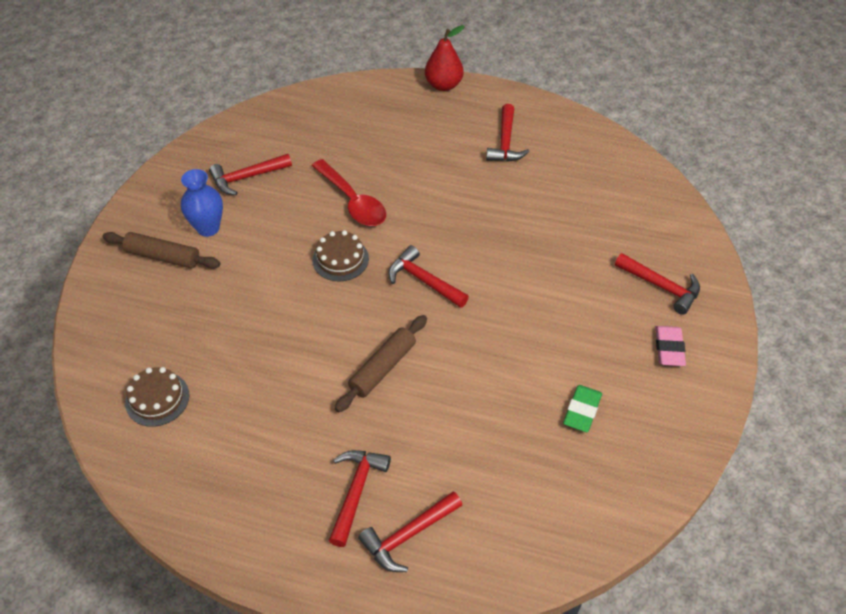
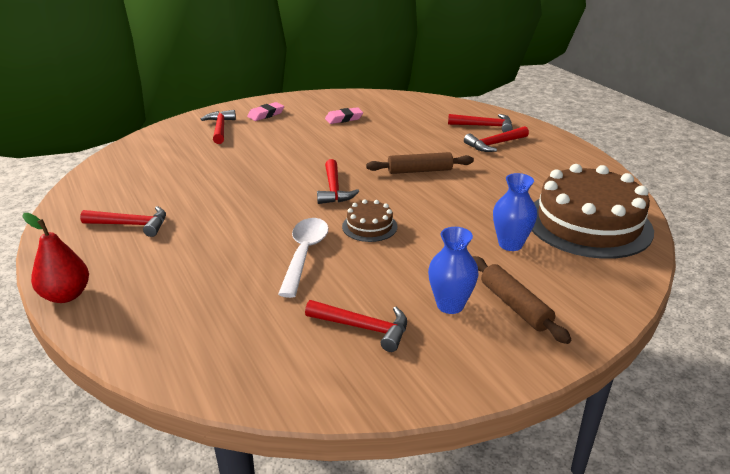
camera: 135 degrees left, 20 degrees down
(157, 399) = (588, 223): brown cake -> brown cake, size x2.23
(210, 318) = (510, 244): none -> blue vase
(353, 201) = (304, 254): red spoon -> white spoon
(505, 142) = (131, 225): red hammer -> red hammer turned 45 degrees clockwise
(582, 411) = (344, 119): green eraser -> pink eraser

